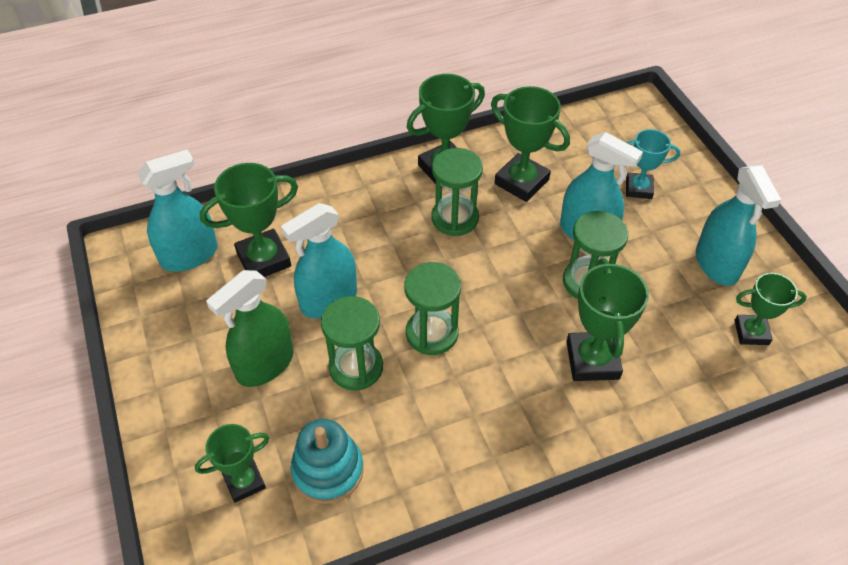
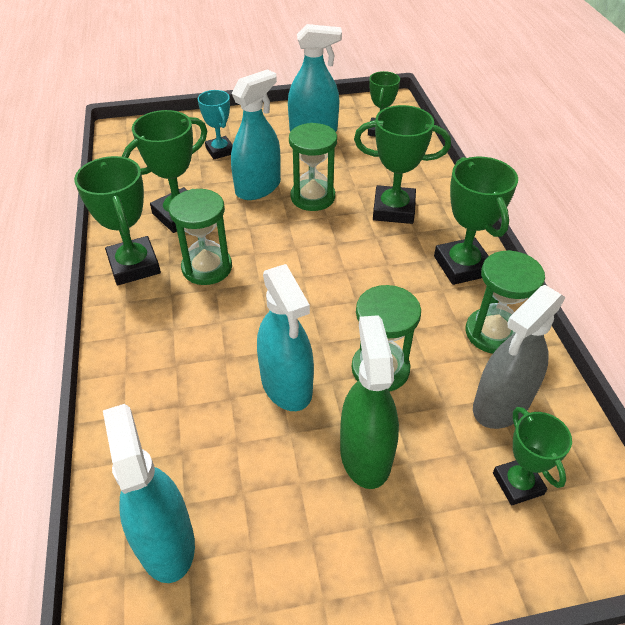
camera: 80 degrees left, 5 degrees down
(263, 259) = (204, 447): green trophy -> green trophy (462, 266)
(265, 364) = (365, 454): green spray bottle -> green spray bottle turned 150 degrees counterclockwise
(328, 470) = (501, 404): turquoise stacking toy -> grey spray bottle
(432, 333) = (348, 304): green hourglass -> green hourglass (493, 333)
(638, 188) = (220, 151): turquoise trophy -> turquoise trophy turned 45 degrees counterclockwise

